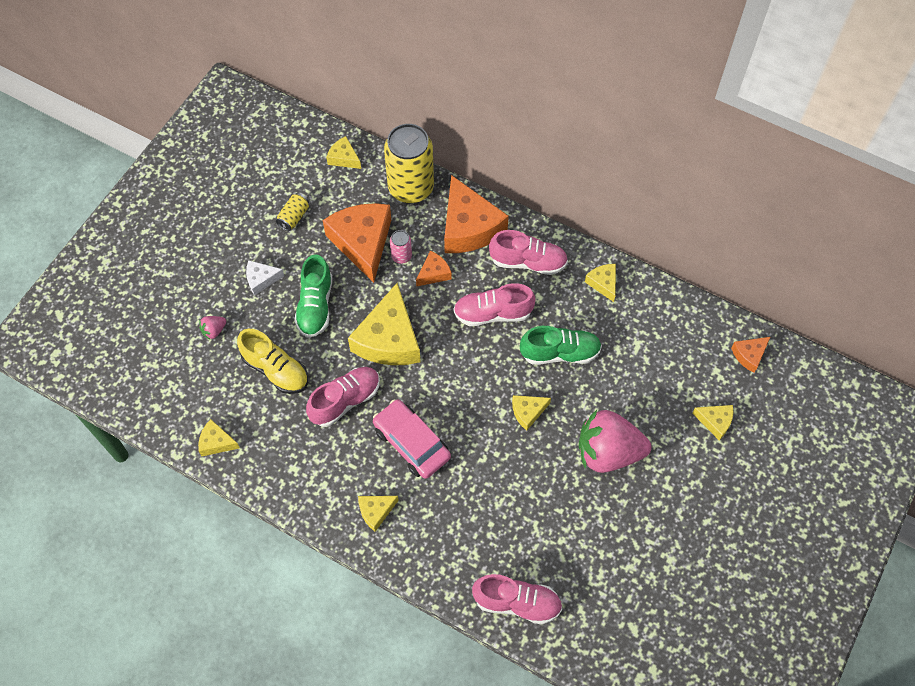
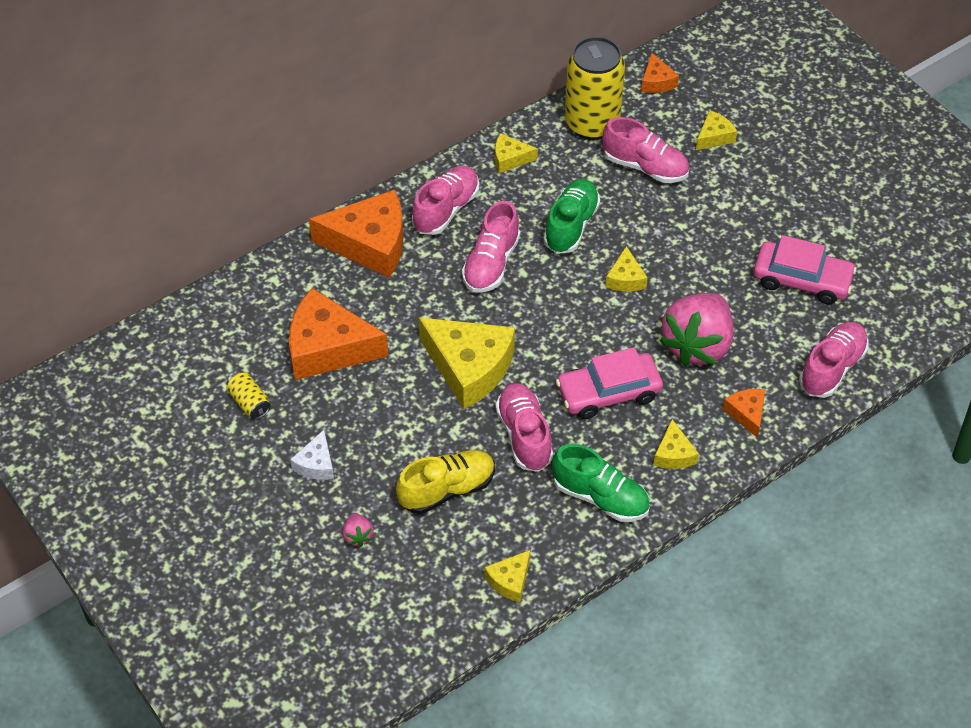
camera: 65 degrees left, 10 degrees down
(315, 306) = (385, 422): green shoe -> green shoe (600, 497)
(344, 158) = (198, 325): yellow cheese -> none
(401, 256) = (369, 318): pink can -> none
(411, 188) = (283, 276): yellow can -> yellow can (592, 123)
(434, 273) = (409, 296): orange cheese -> orange cheese (747, 413)
(598, 546) = (802, 279): none -> pink car
(608, 452) = (704, 231): pink strawberry -> pink strawberry (697, 345)
(651, 382) = (645, 167): none -> pink shoe

